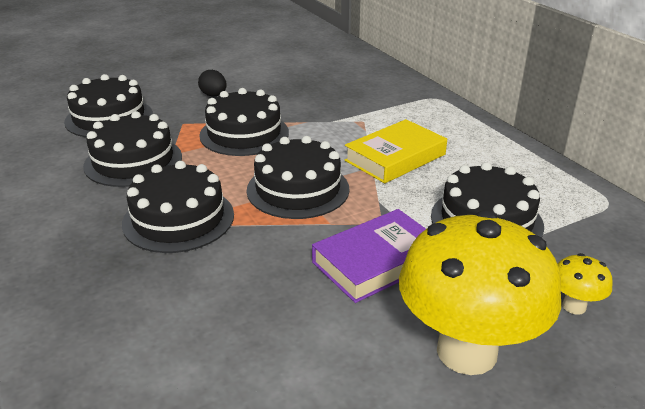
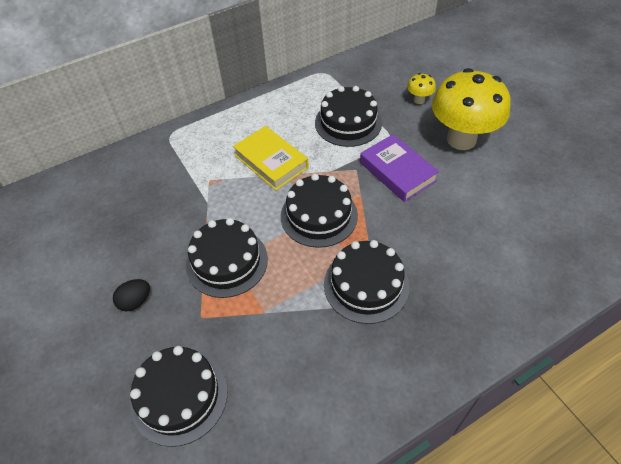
camera: 90 degrees left, 20 degrees up
(133, 161) = (277, 342): black cake -> none

